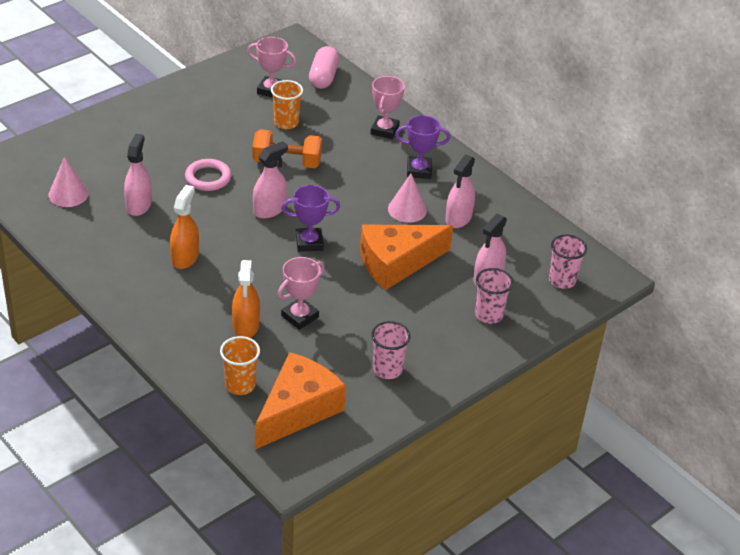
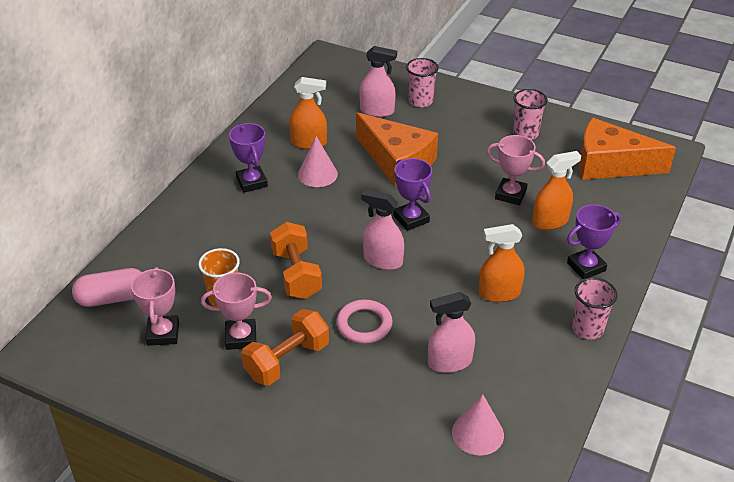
camera: 110 degrees left, 0 degrees up
(174, 321) = (586, 267): none -> purple trophy
(202, 134) = (287, 361): none -> orange dumbbell
(240, 385) = (617, 201): orange cup -> none
(384, 130) = (195, 222): pink trophy -> pink trophy (241, 337)
(458, 218) = (309, 143): pink spray bottle -> orange spray bottle
(562, 280) = (350, 77): pink cup -> pink cup (587, 329)

